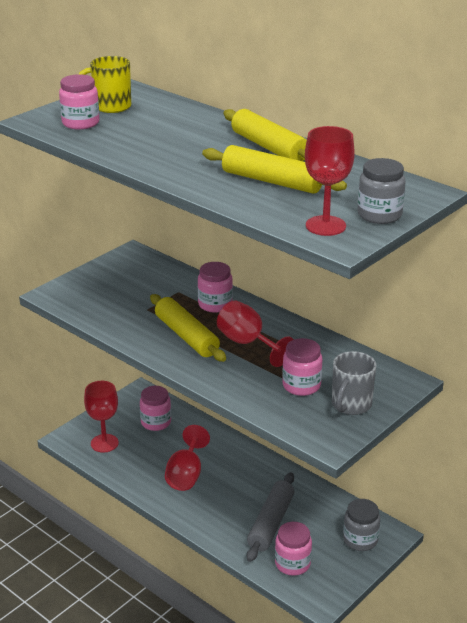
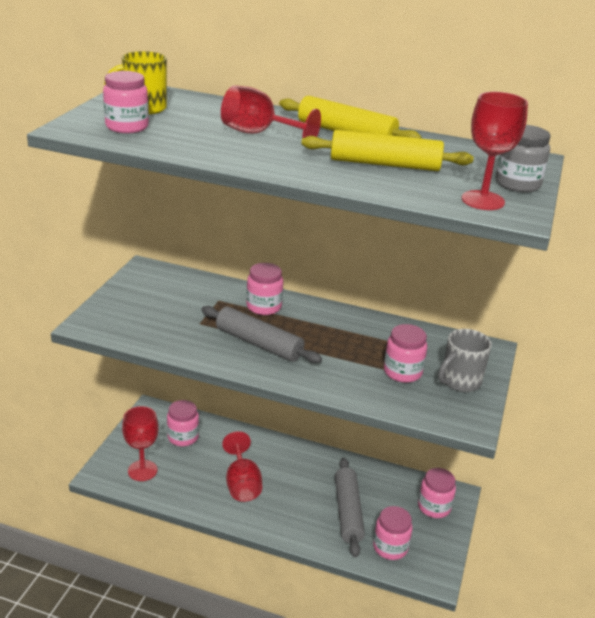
camera: 25 degrees left, 0 degrees up
(186, 336) = (259, 343): yellow rolling pin -> grey rolling pin
(248, 343) = (323, 340): red goblet -> red goblet (258, 134)
(350, 405) = (459, 382): grey mug -> grey mug turned 45 degrees clockwise
(360, 540) = (434, 507): grey jar -> pink jar

